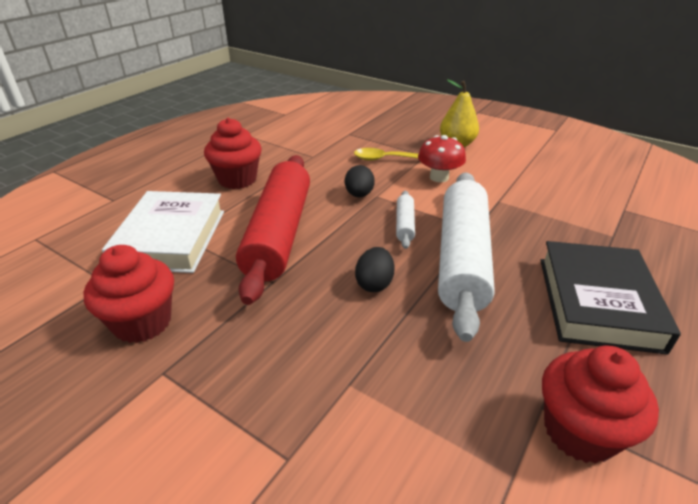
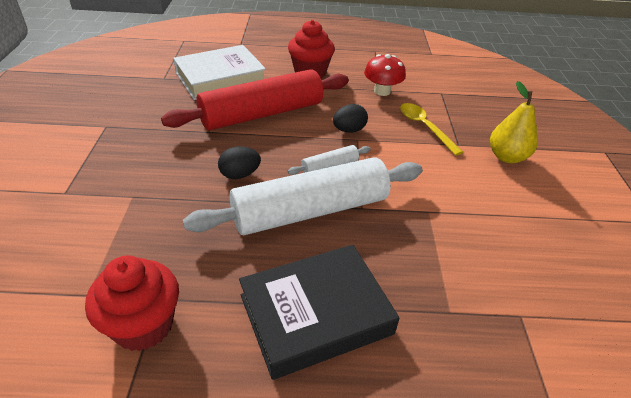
camera: 55 degrees right, 5 degrees up
(142, 322) = (139, 103): red cupcake -> none
(439, 177) = (427, 163): red mushroom -> red mushroom (382, 91)

